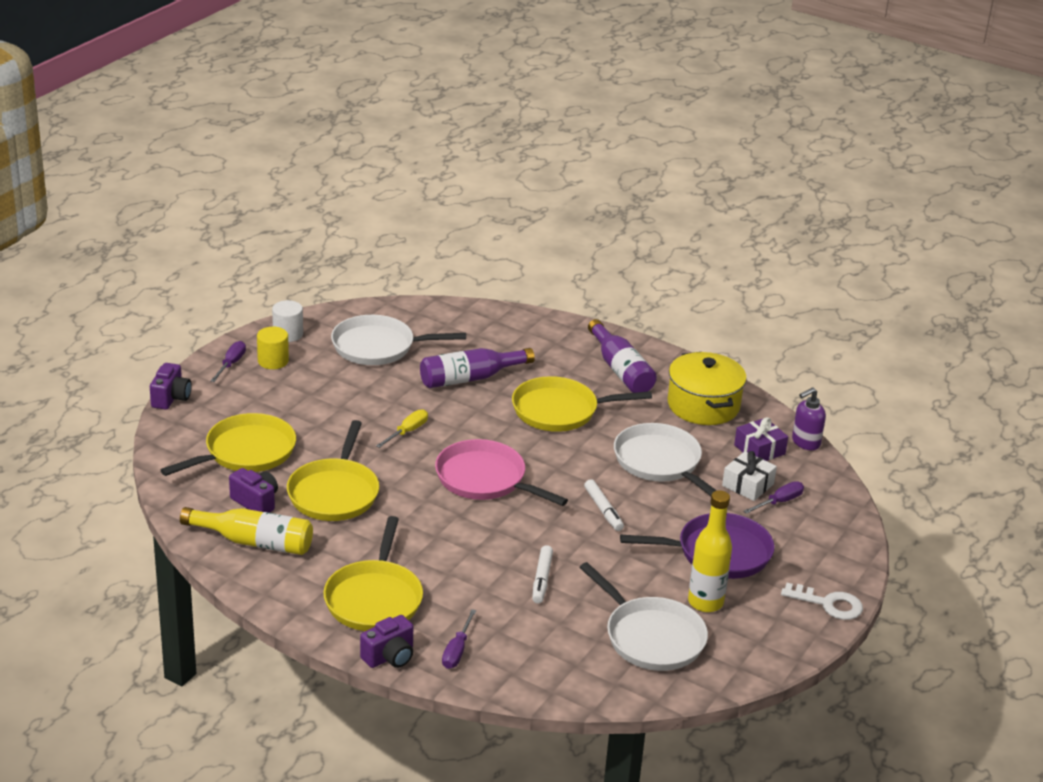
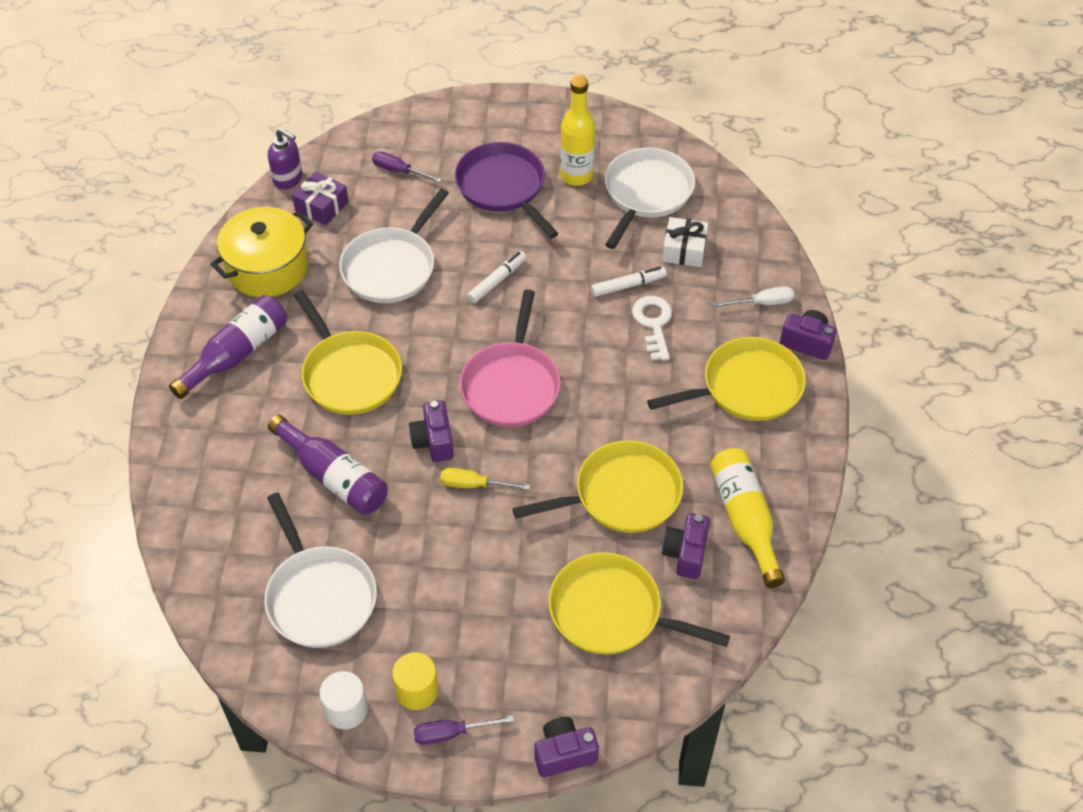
camera: 115 degrees left, 20 degrees up
(457, 650) = (762, 303): purple screwdriver -> white screwdriver
(463, 427) = (433, 441): none -> purple camera
(748, 485) = (386, 198): white gift -> white gift (684, 250)
(828, 604) = (521, 107): white key -> white key (653, 324)

